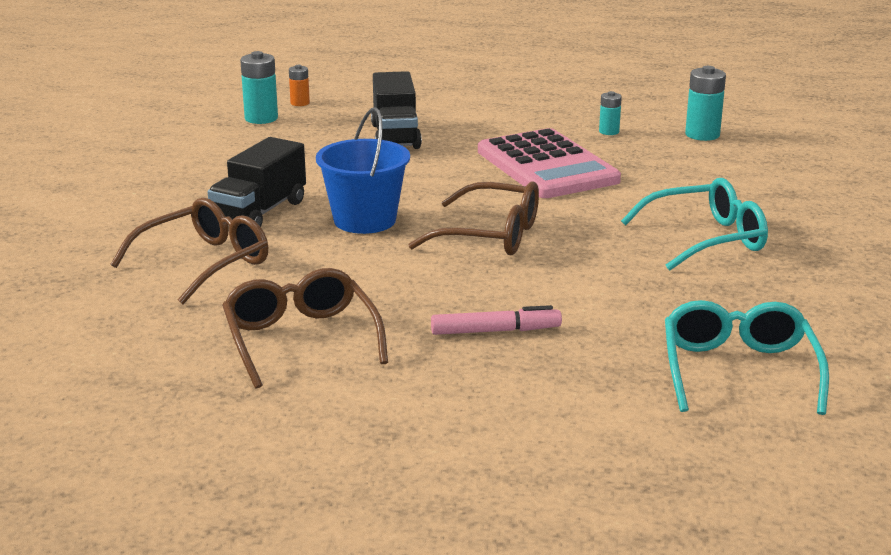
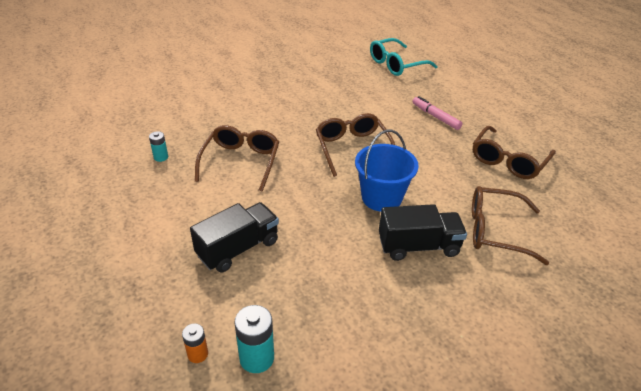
camera: 125 degrees left, 15 degrees up
(547, 166) = (241, 162): pink calculator -> brown glasses
(702, 135) = (144, 124): turquoise battery -> none
(706, 239) = (293, 92): turquoise glasses -> none

